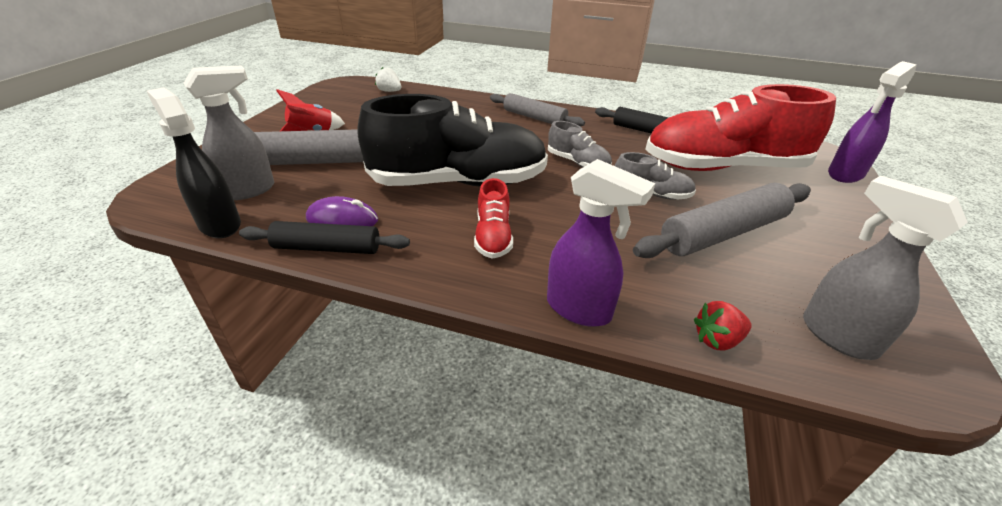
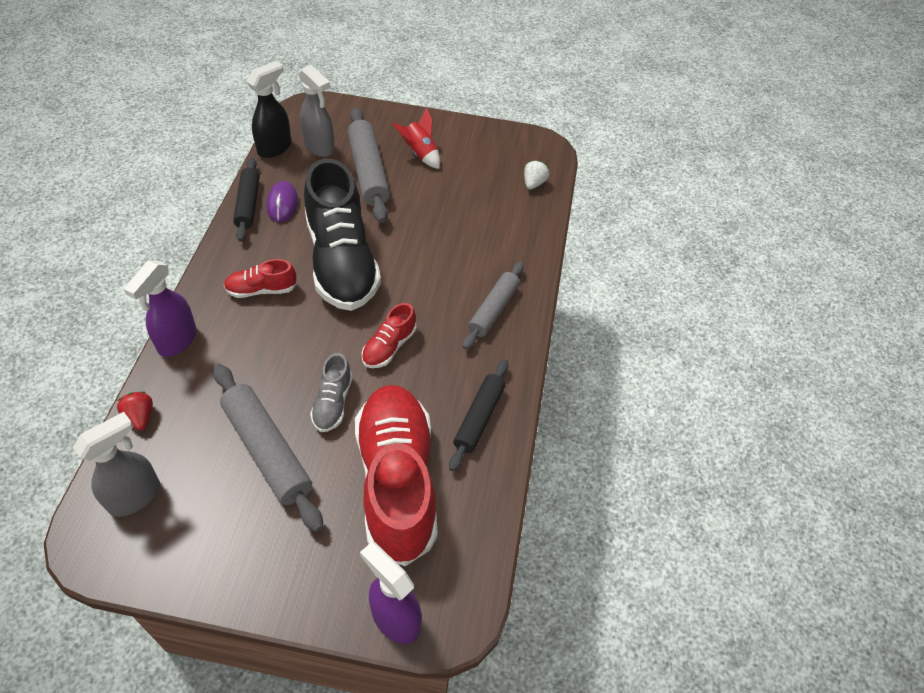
camera: 80 degrees right, 15 degrees up
(578, 163) = (389, 347): grey shoe -> red shoe

